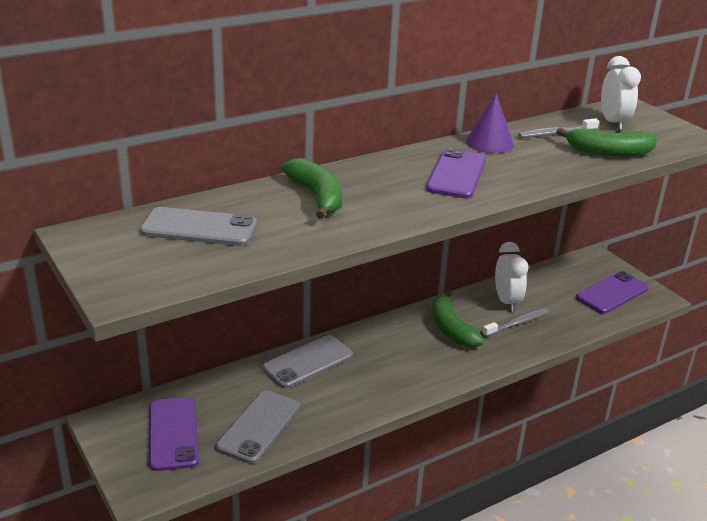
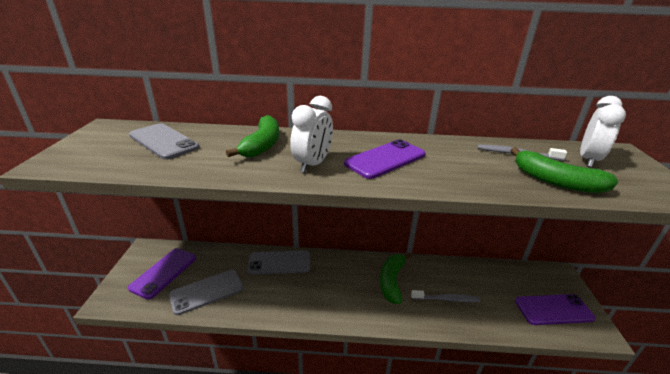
camera: 35 degrees right, 0 degrees up
(489, 143) = (445, 145): purple cone -> none
(507, 302) = (453, 279): white clock -> white clock (313, 164)

